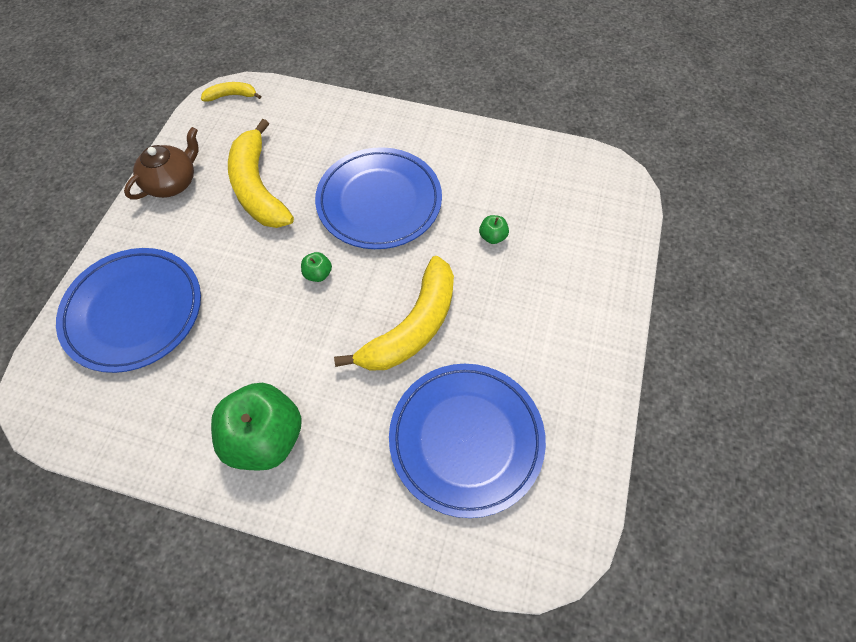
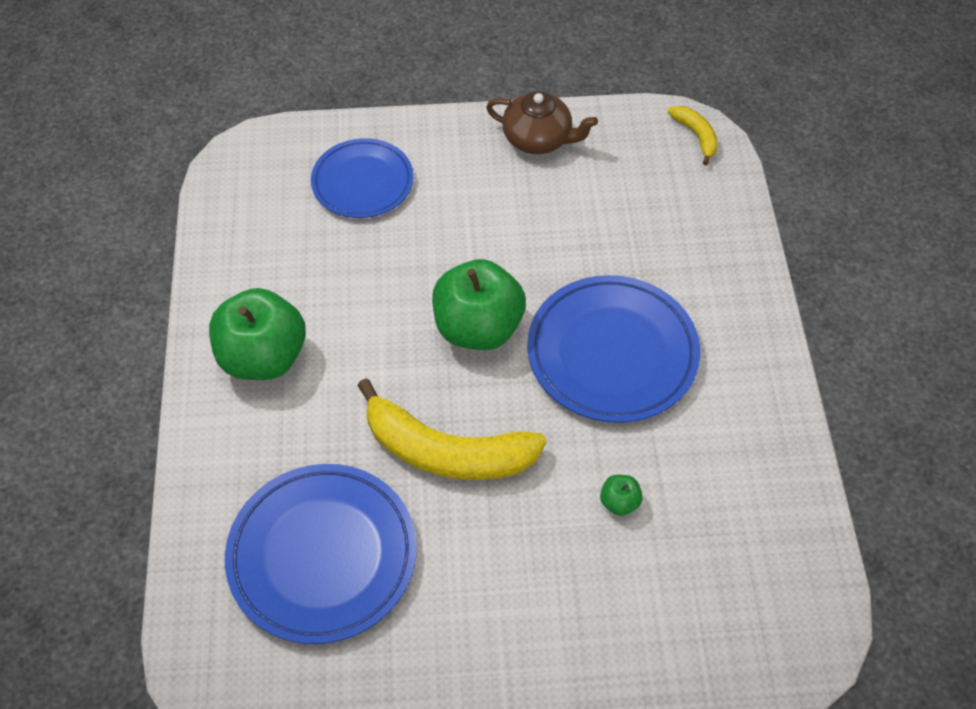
camera: 70 degrees right, 5 degrees down
(134, 311) = (362, 182): blue plate -> blue plate, size x0.65
(258, 188) = (571, 221): yellow banana -> none
(318, 274) = (478, 328): green apple -> green apple, size x2.41

